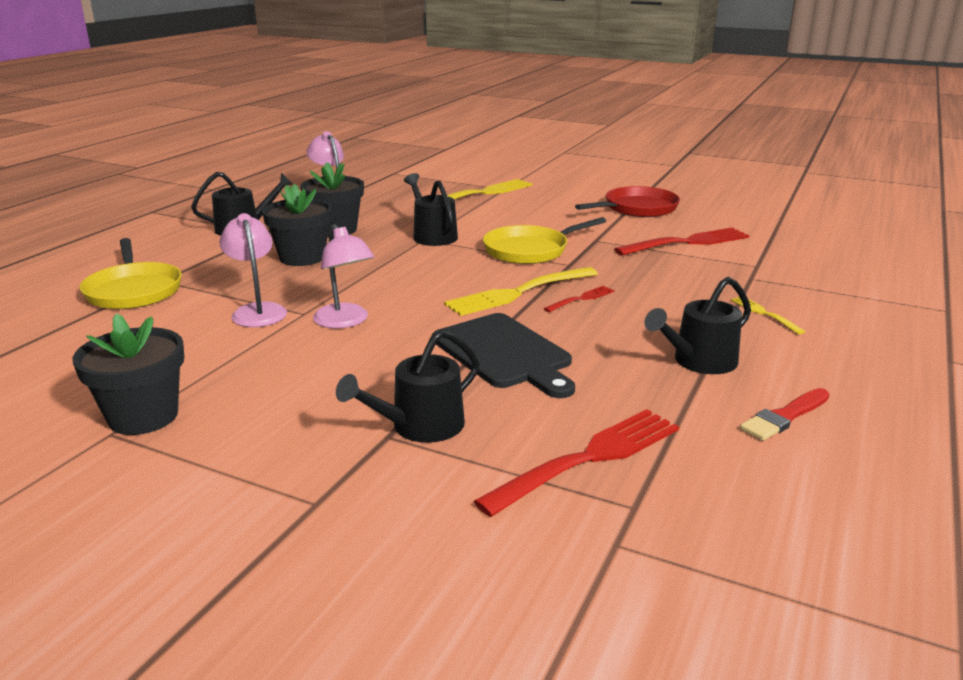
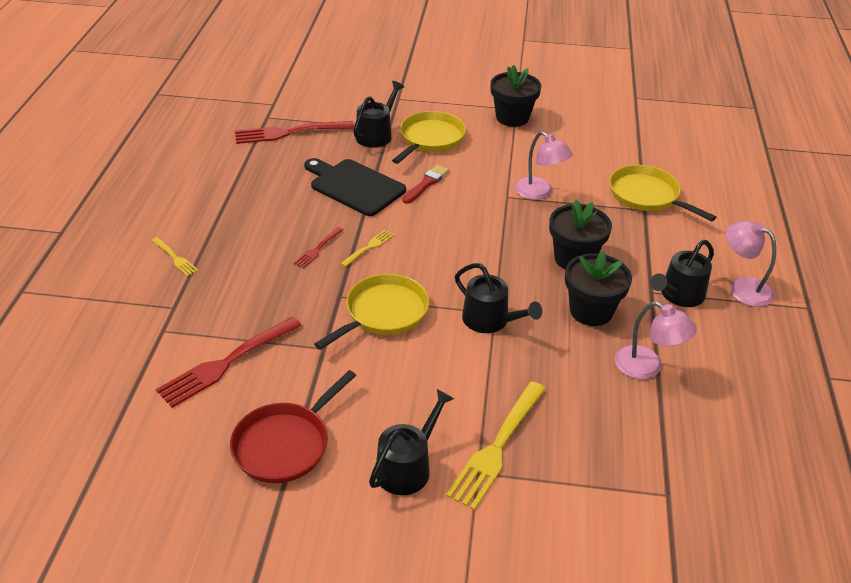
camera: 160 degrees right, 15 degrees up
(330, 403) = (430, 139): none -> yellow pan
(345, 321) = (472, 194): pink lamp -> pink lamp (742, 288)
(519, 292) = (368, 247): yellow fork -> yellow fork, size x0.50
(587, 459) = (290, 132): red fork -> red fork turned 45 degrees clockwise
(699, 361) = (230, 201): black watering can -> black watering can (407, 467)
(784, 417) = (188, 171): red brush -> red brush (426, 184)

